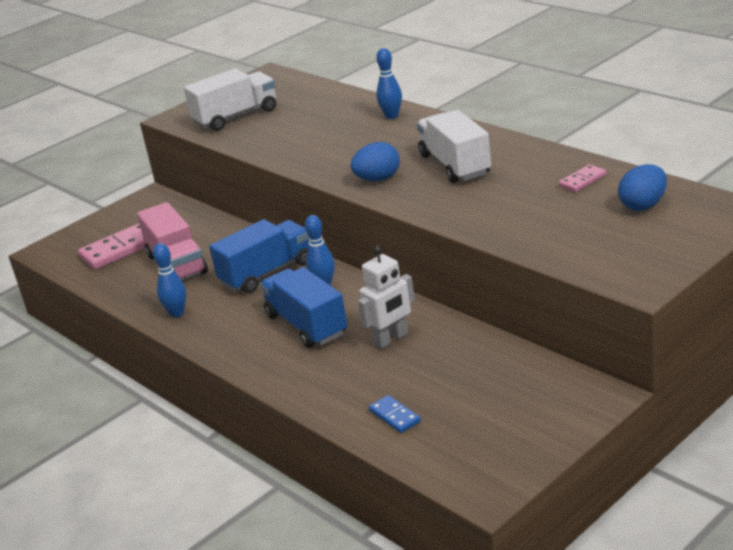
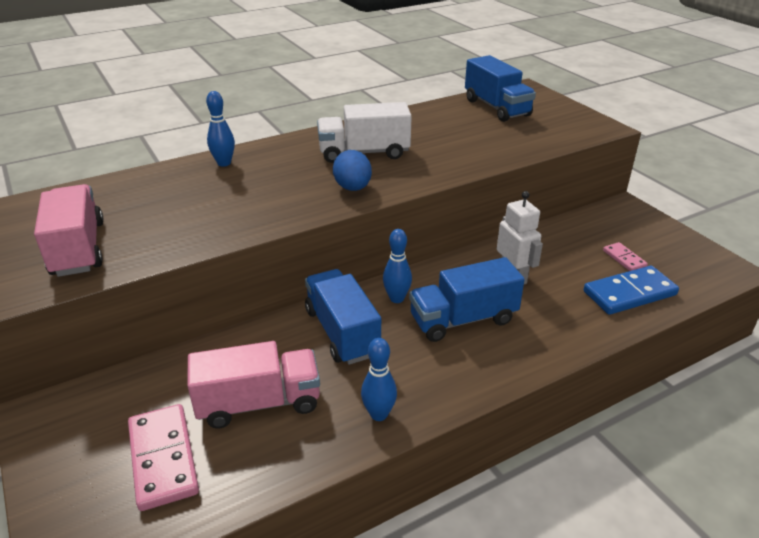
camera: 80 degrees left, 5 degrees up
(236, 117) = (78, 249): white truck -> pink truck
(394, 416) = (629, 293): blue domino -> blue domino, size x1.88
(582, 180) = (442, 117): pink domino -> pink domino (624, 259)
(643, 205) = (496, 108): blue egg -> blue truck

